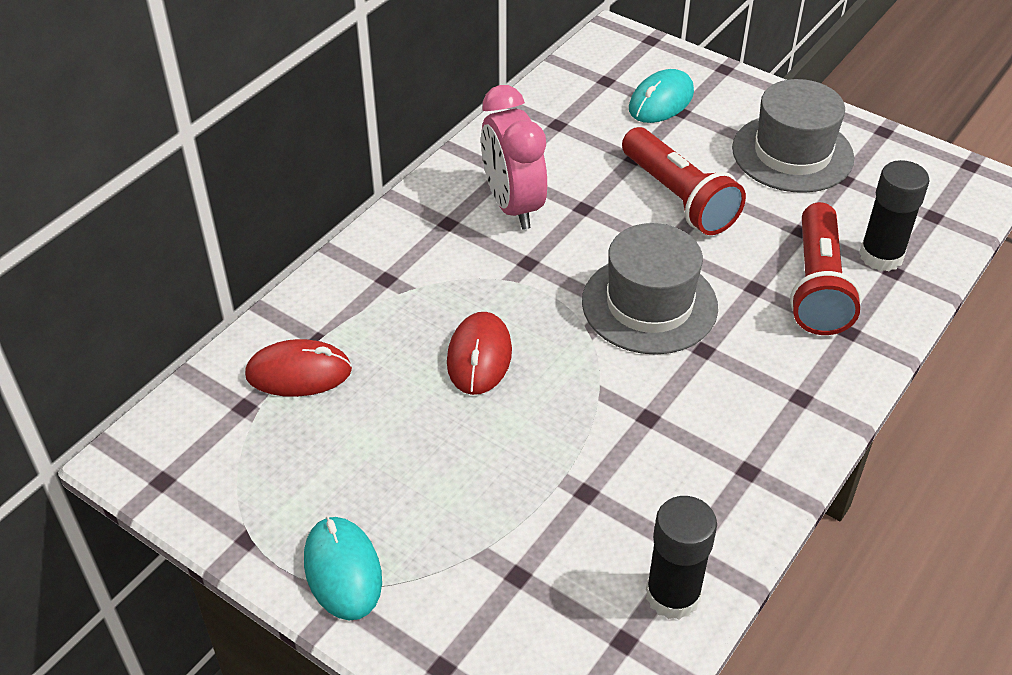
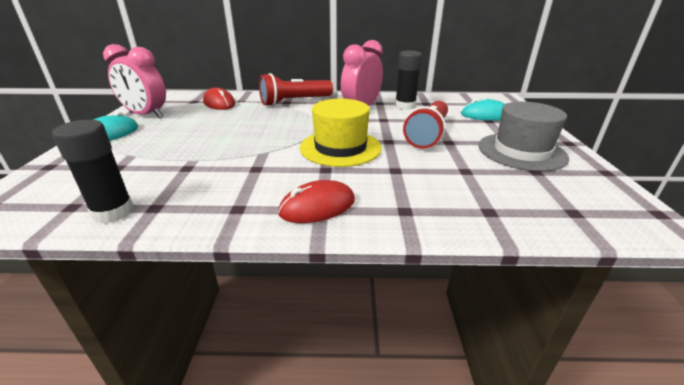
camera: 55 degrees right, 15 degrees down
(272, 500) = (146, 115): none -> pink clock
(479, 356) = (259, 125): red mouse -> red mouse (317, 206)
(649, 304) = (340, 148): grey hat -> yellow hat
(817, 287) = (427, 188): red flashlight -> red flashlight (294, 102)
(881, 256) = (494, 202): black glue stick -> black glue stick (405, 106)

